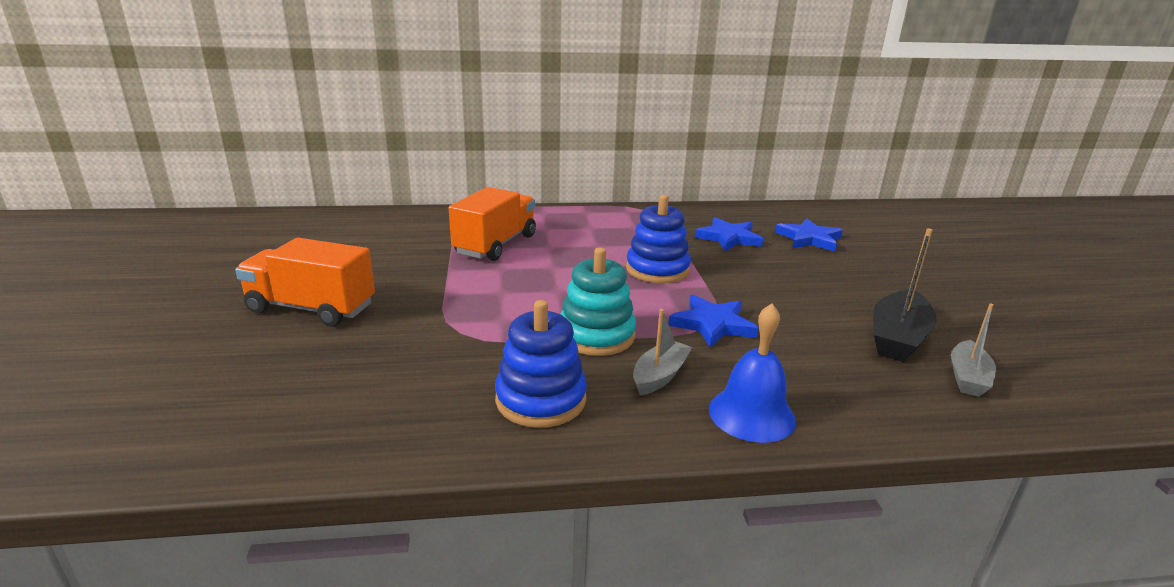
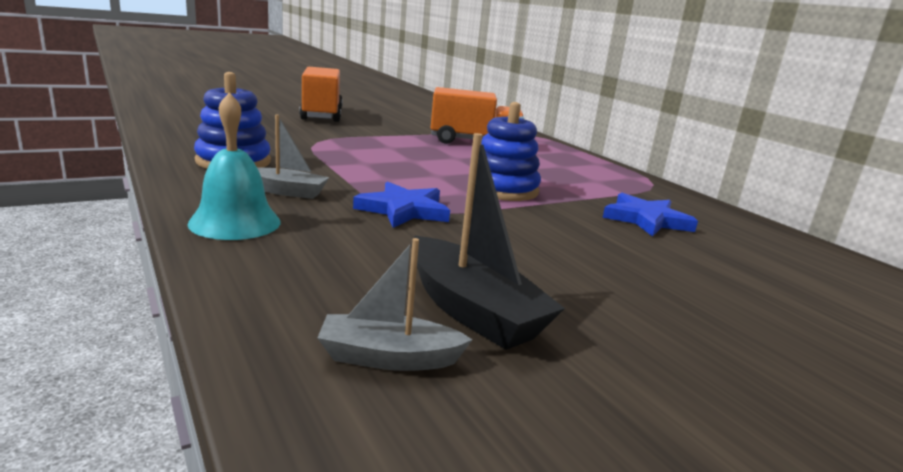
camera: 65 degrees right, 5 degrees down
(596, 335) = (342, 172): turquoise stacking toy -> none
(751, 414) = (235, 222): blue bell -> turquoise bell
(809, 239) = (739, 267): blue star -> none
(897, 338) = (472, 310): black boat -> black boat turned 135 degrees counterclockwise

